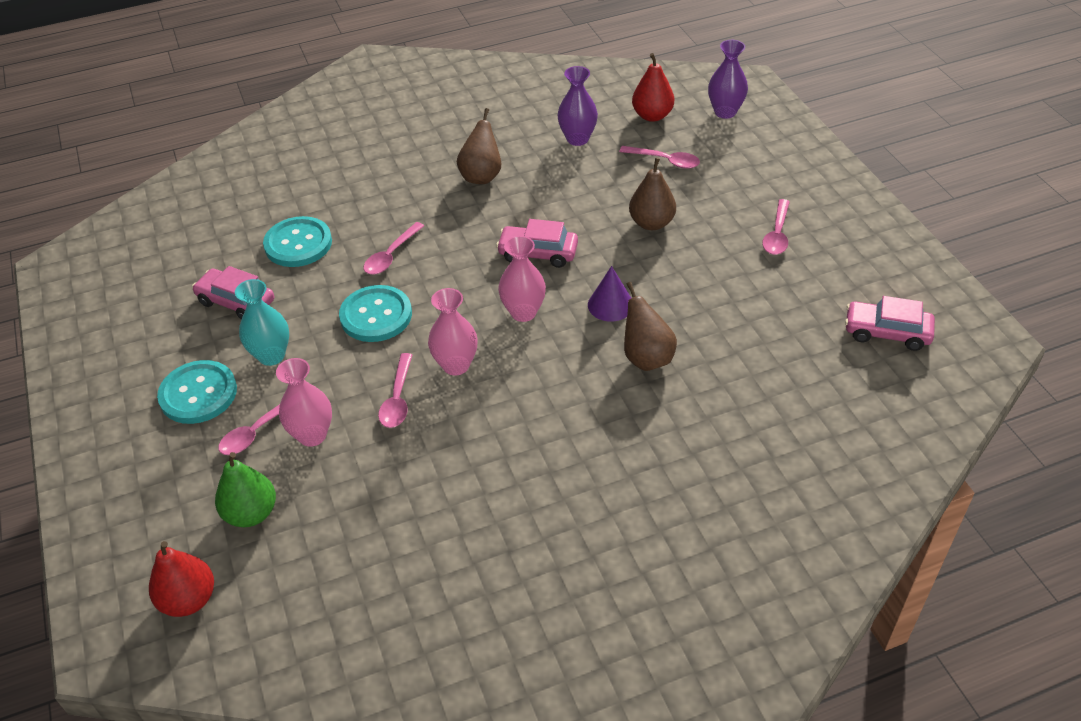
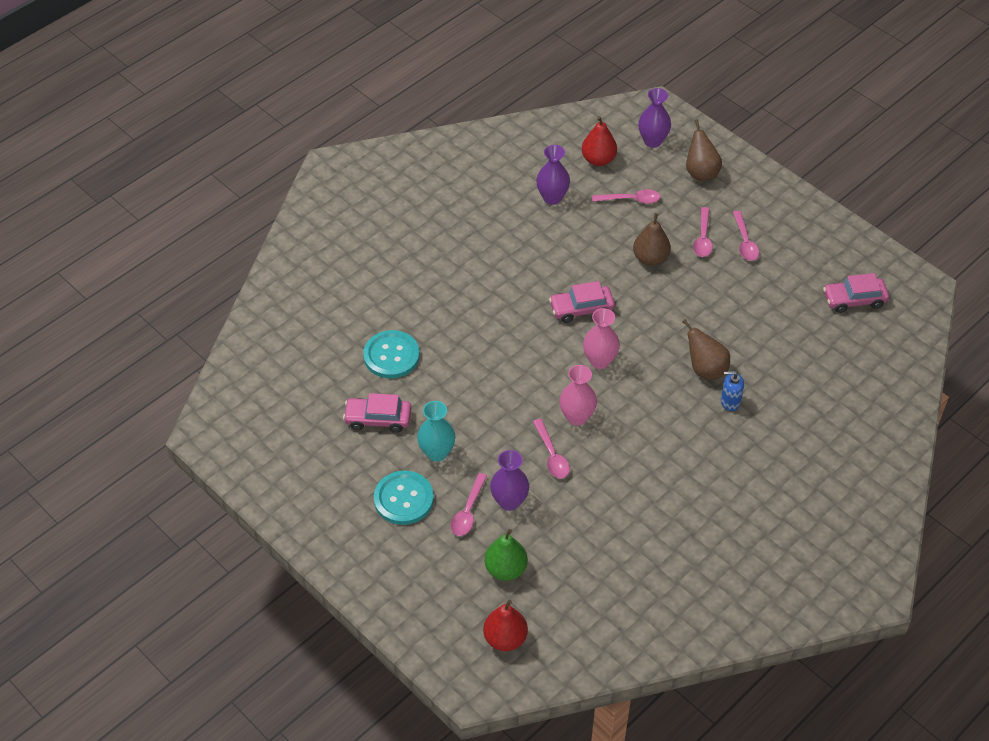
camera: 25 degrees left, 5 degrees up
(312, 435) = (509, 501): pink vase -> purple vase
(376, 315) = (493, 397): turquoise button -> none
(391, 255) = (471, 344): pink spoon -> pink spoon (703, 238)
(481, 176) = (497, 253): brown pear -> brown pear (701, 173)
(610, 305) = (658, 335): purple cone -> none
(656, 404) = (730, 401): none -> blue soap dispenser

